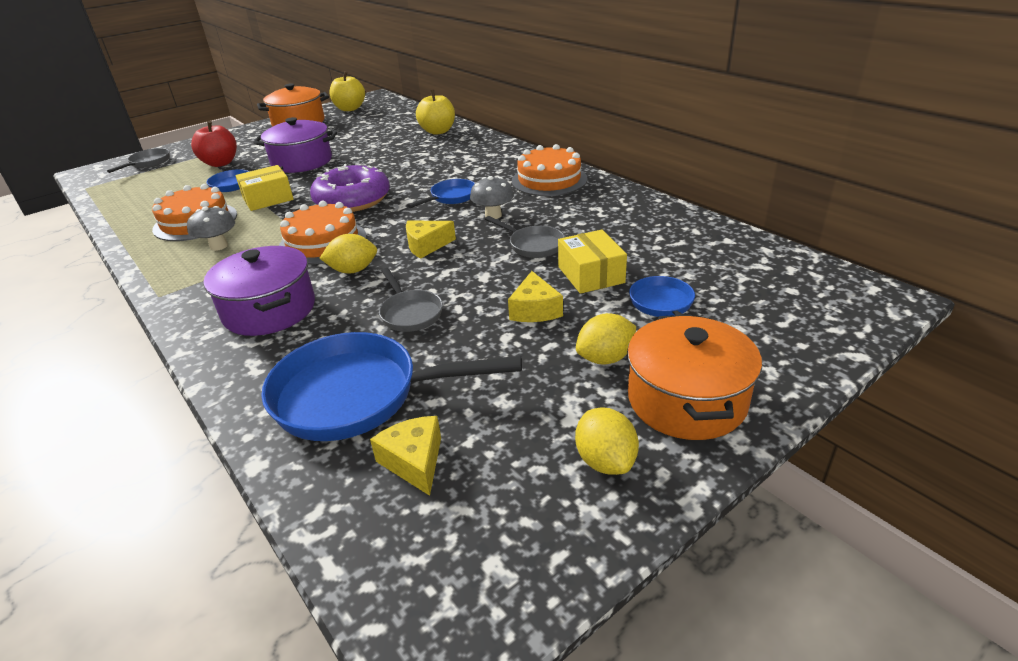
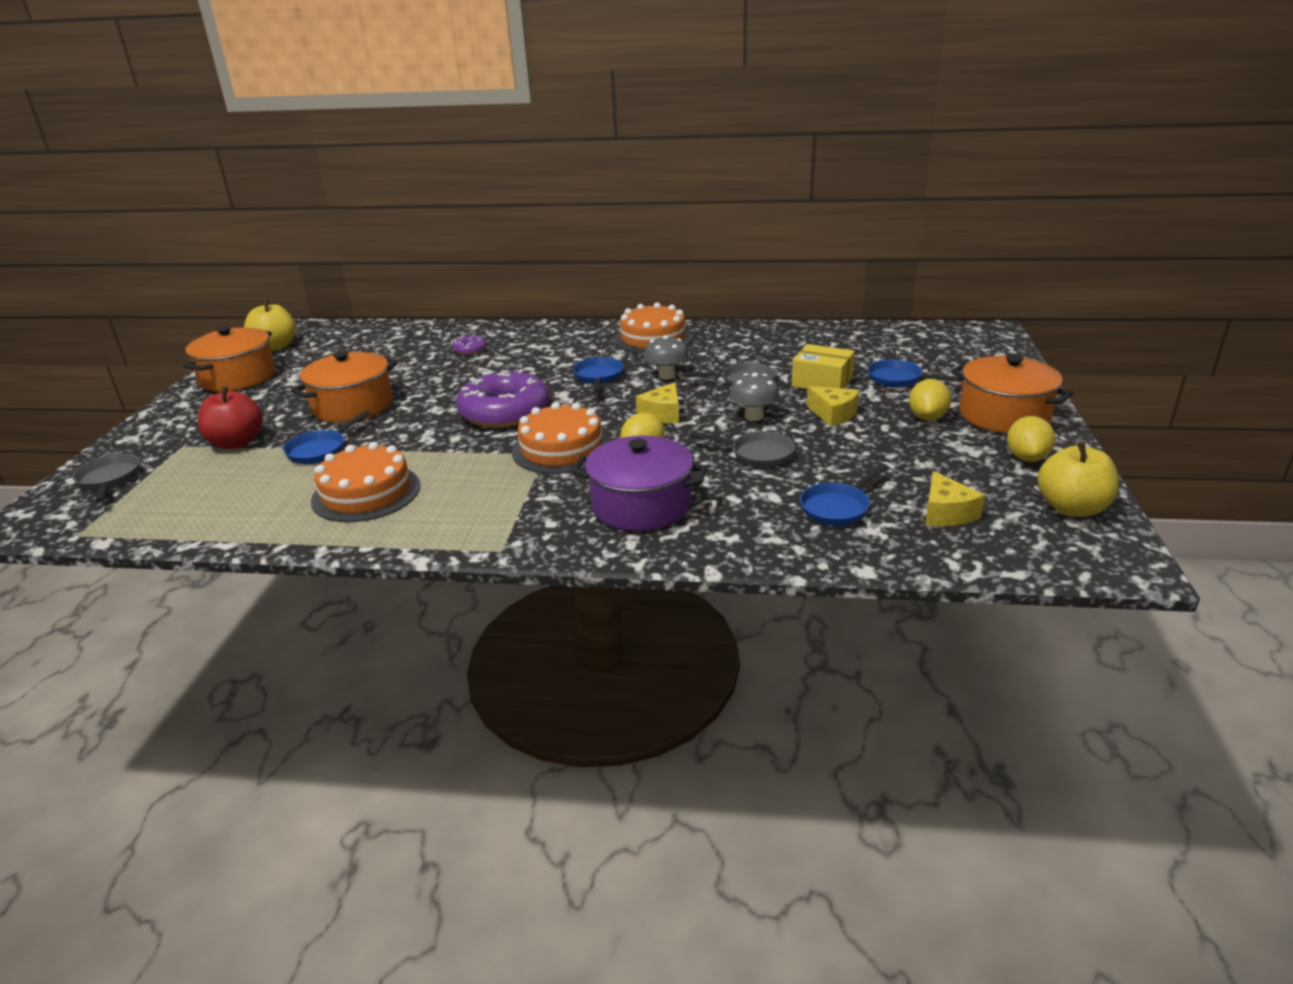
camera: 45 degrees left, 5 degrees down
(219, 246) = (456, 495): grey mushroom -> grey mushroom (754, 416)
(268, 199) = (403, 445): yellow box -> none
(302, 162) = (353, 406): purple pot -> orange pot
(358, 395) = (838, 508): blue pan -> blue pan, size x0.51
(414, 461) = (946, 513): yellow cheese -> yellow cheese turned 120 degrees counterclockwise
(427, 146) = (470, 350): none -> purple donut
(438, 131) = (449, 336): yellow apple -> yellow apple (1072, 508)
(605, 461) = (1027, 458): yellow lemon -> yellow lemon turned 75 degrees clockwise

